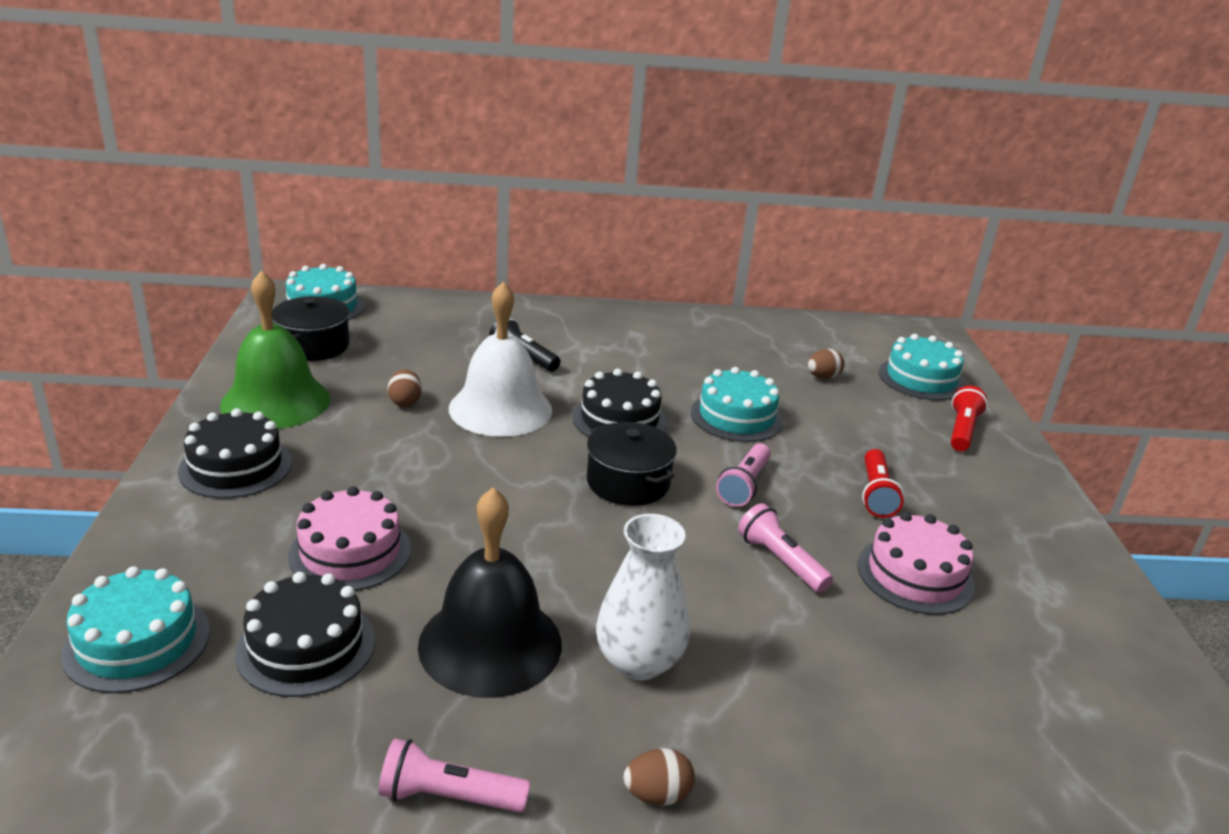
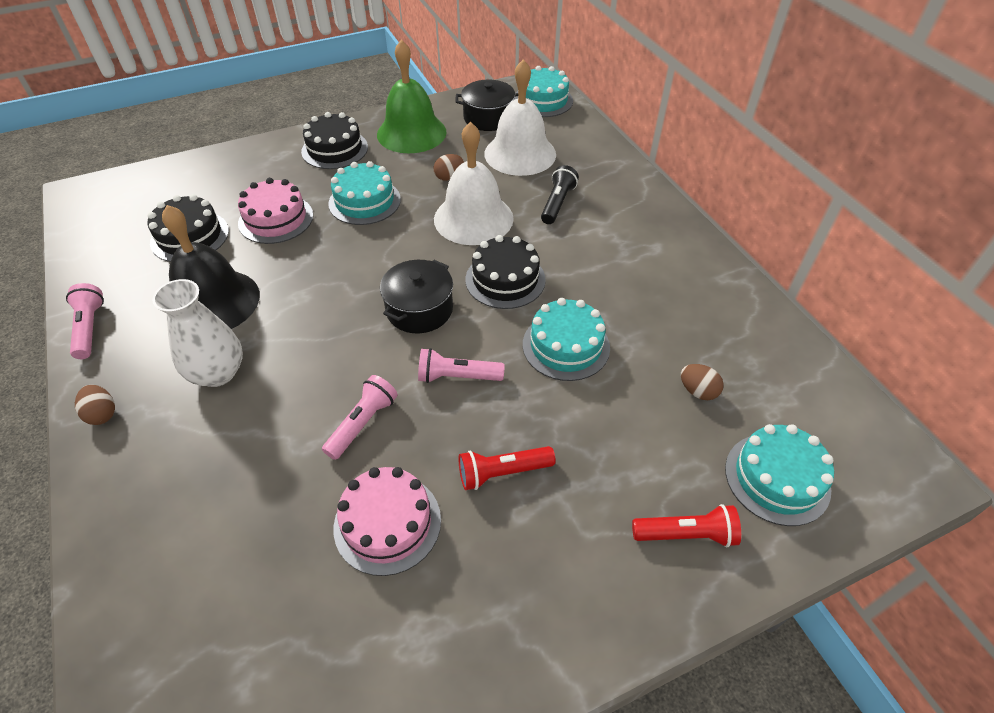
camera: 70 degrees right, 20 degrees up
(137, 642) = (177, 185): turquoise cake -> turquoise cake (364, 201)
(411, 349) = (520, 154): none -> white bell

